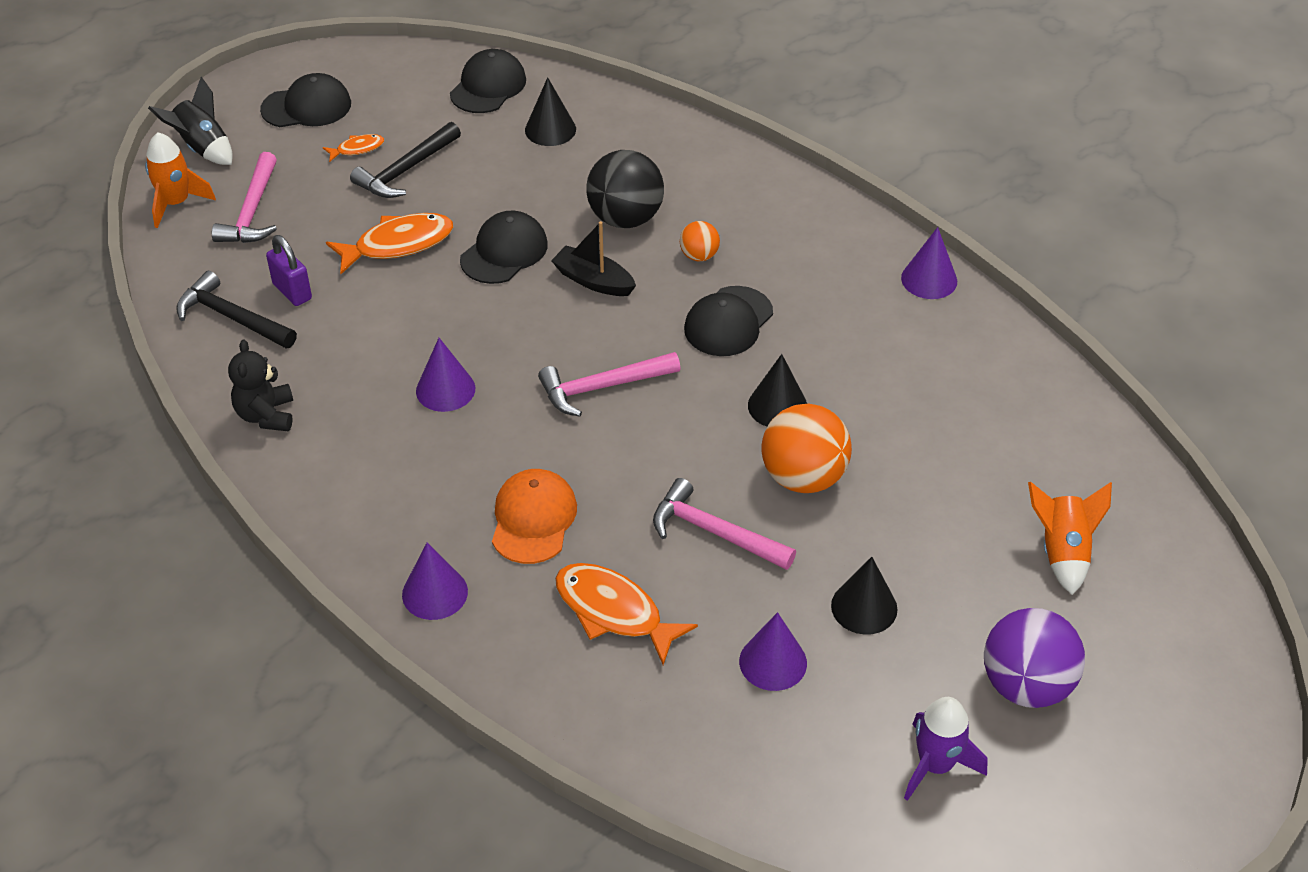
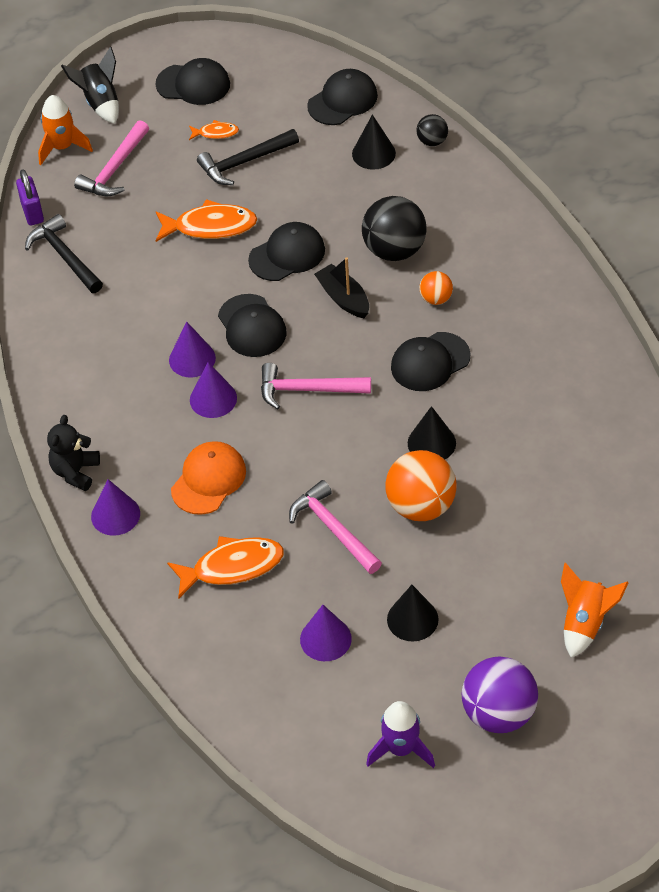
camera: 25 degrees right, 5 degrees up
(266, 415) = (57, 343): black teddy bear -> black teddy bear (75, 472)
(292, 292) = (116, 246): purple padlock -> purple padlock (32, 212)
(500, 336) = (252, 326): none -> black cap
(609, 104) = (432, 141): none -> black ball
(614, 612) = (232, 567): orange fish -> orange fish turned 105 degrees clockwise
(929, 279) = (609, 369): purple cone -> purple cone (213, 399)

